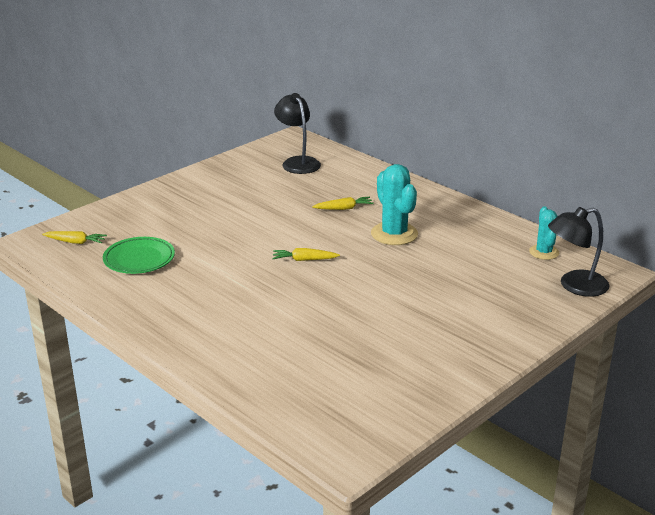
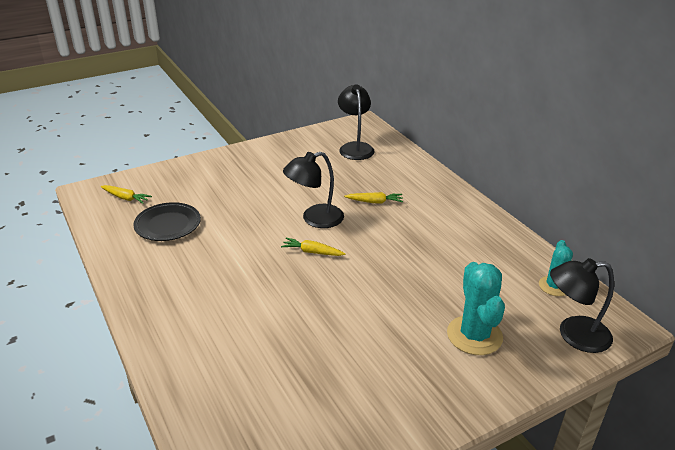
camera: 15 degrees right, 5 degrees up
(139, 259) = (168, 225): green plate -> black plate
(291, 232) = (315, 219): none -> black lamp
(394, 234) = (410, 238): turquoise cactus -> turquoise cactus (474, 335)

